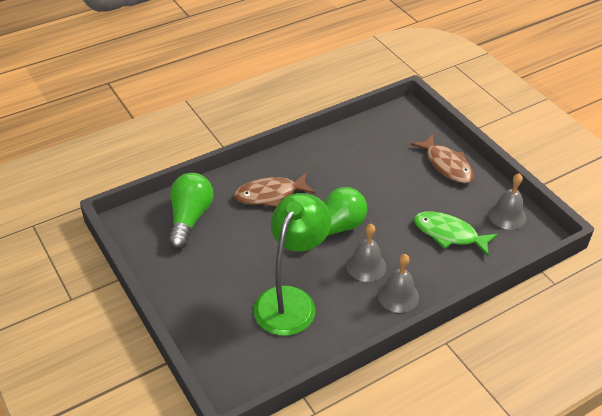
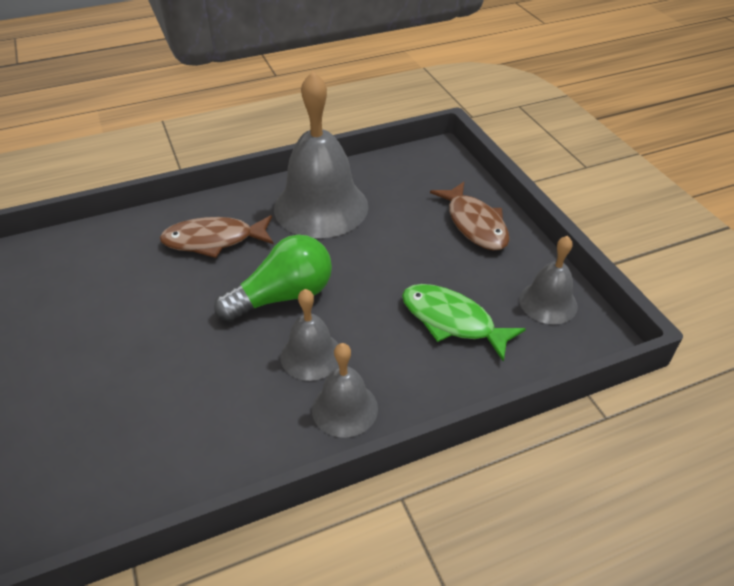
camera: 10 degrees right, 0 degrees up
(189, 218) = (90, 261): green light bulb -> none
(290, 300) = (177, 396): green lamp -> none
(336, 162) = (321, 207): none -> grey bell

